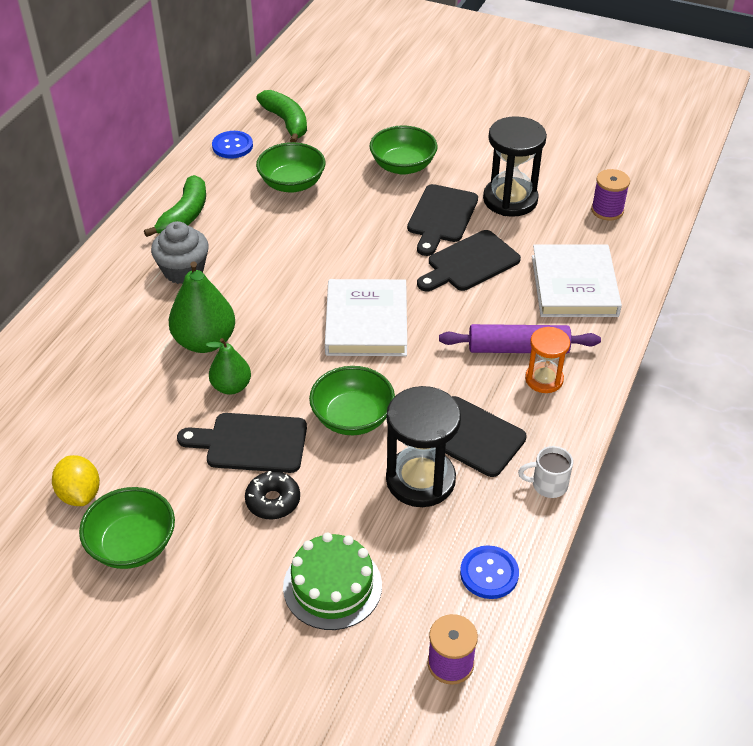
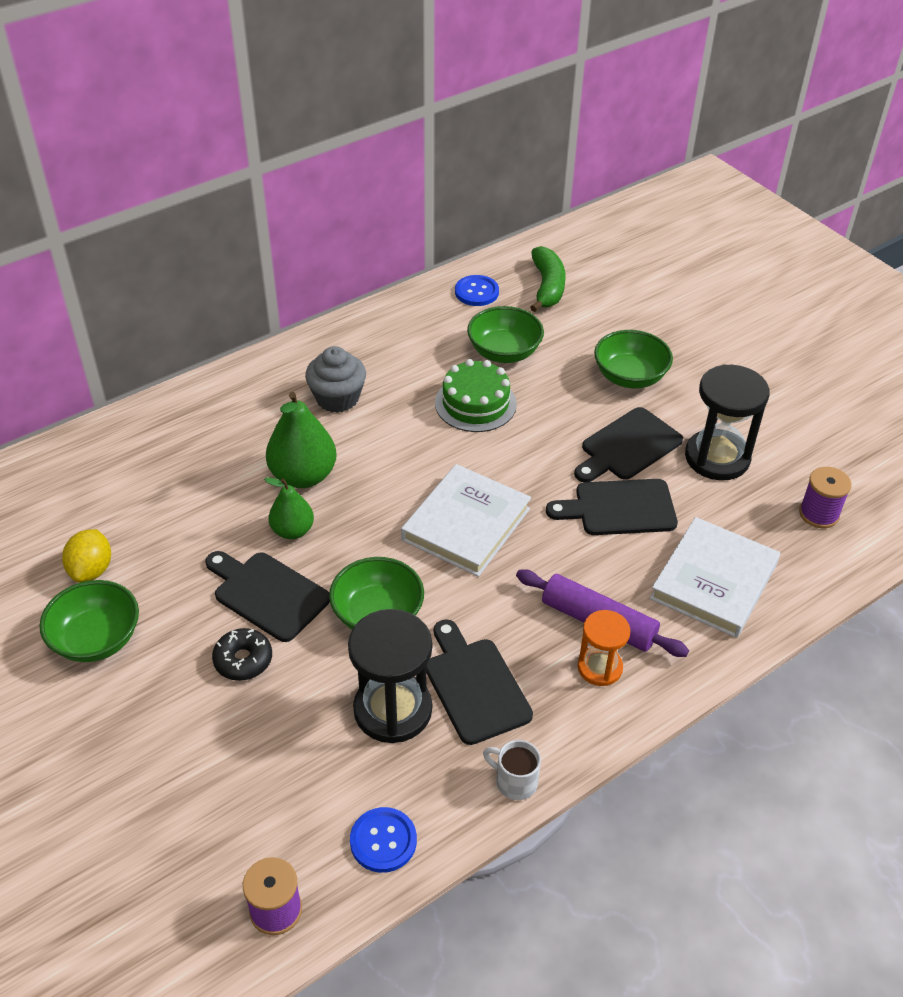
camera: 30 degrees right, 0 degrees up
(184, 216) = (379, 345): green banana -> none
(332, 586) = (230, 771): green cake -> green cake (475, 403)

